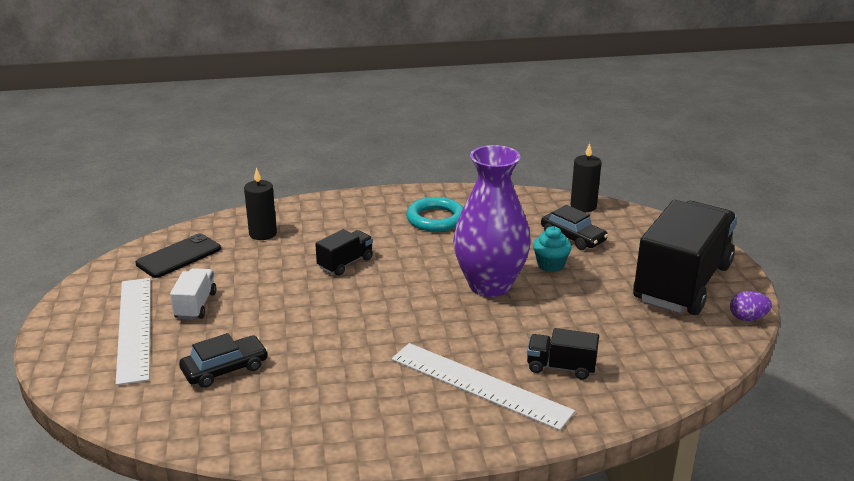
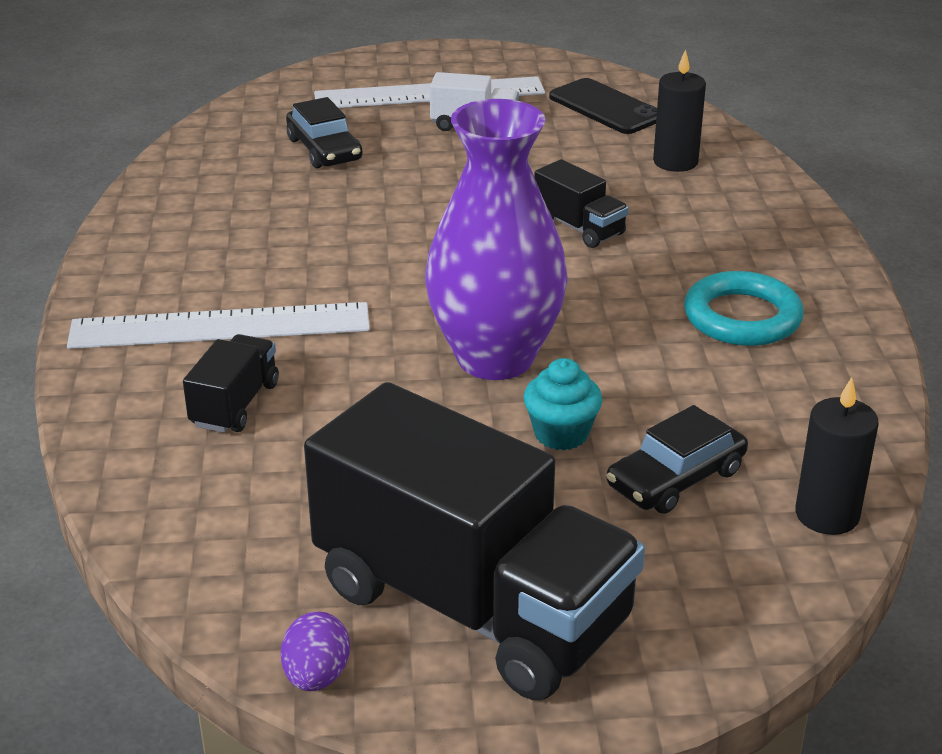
camera: 95 degrees right, 5 degrees up
(479, 385) = (220, 326): white ruler -> white ruler turned 45 degrees clockwise

